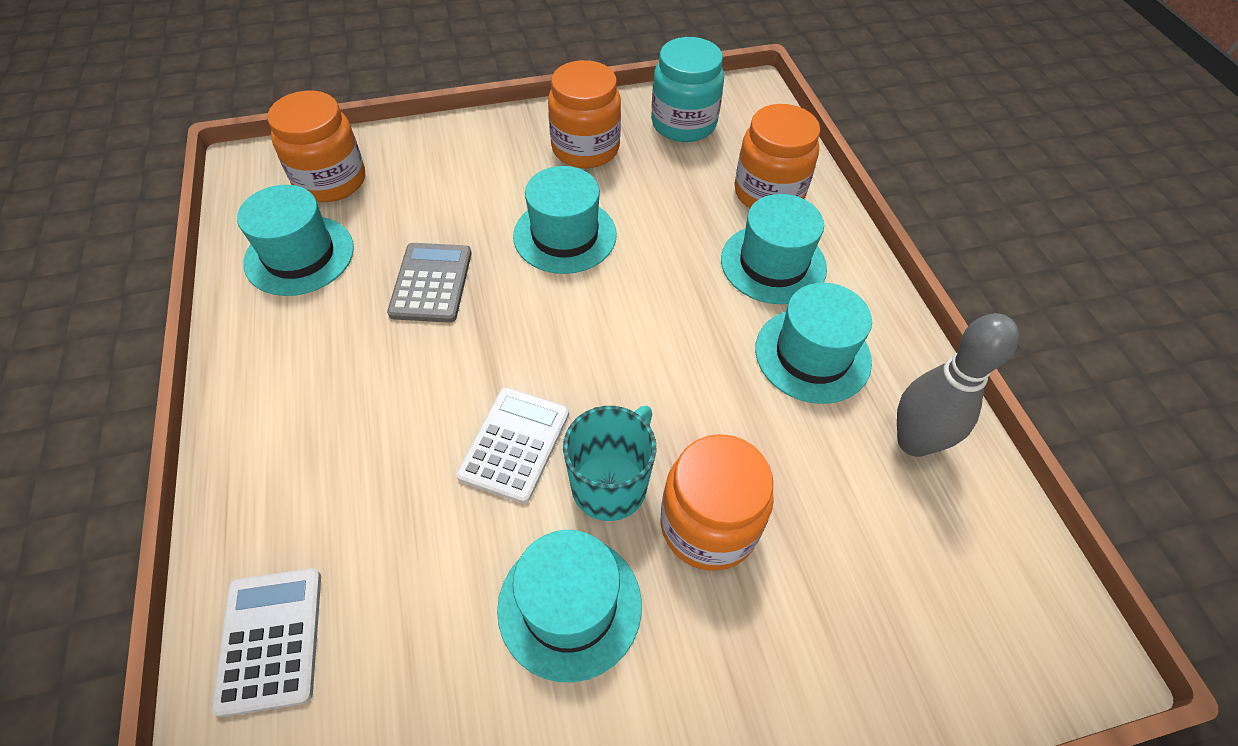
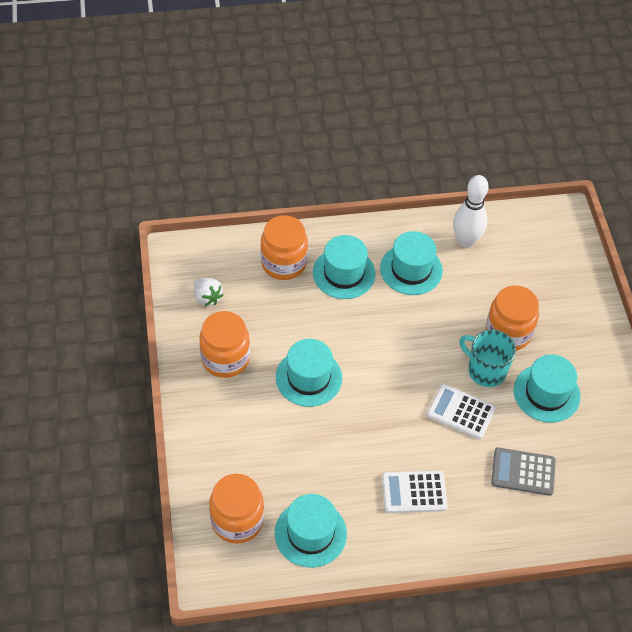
camera: 85 degrees left, 0 degrees up
(270, 640) = (563, 518): white calculator -> white calculator (414, 492)
(431, 283) = (342, 453): grey calculator -> grey calculator (523, 472)
(683, 124) = (207, 298): turquoise jar -> white strawberry
(914, 442) = (466, 241): grey bowling pin -> white bowling pin

